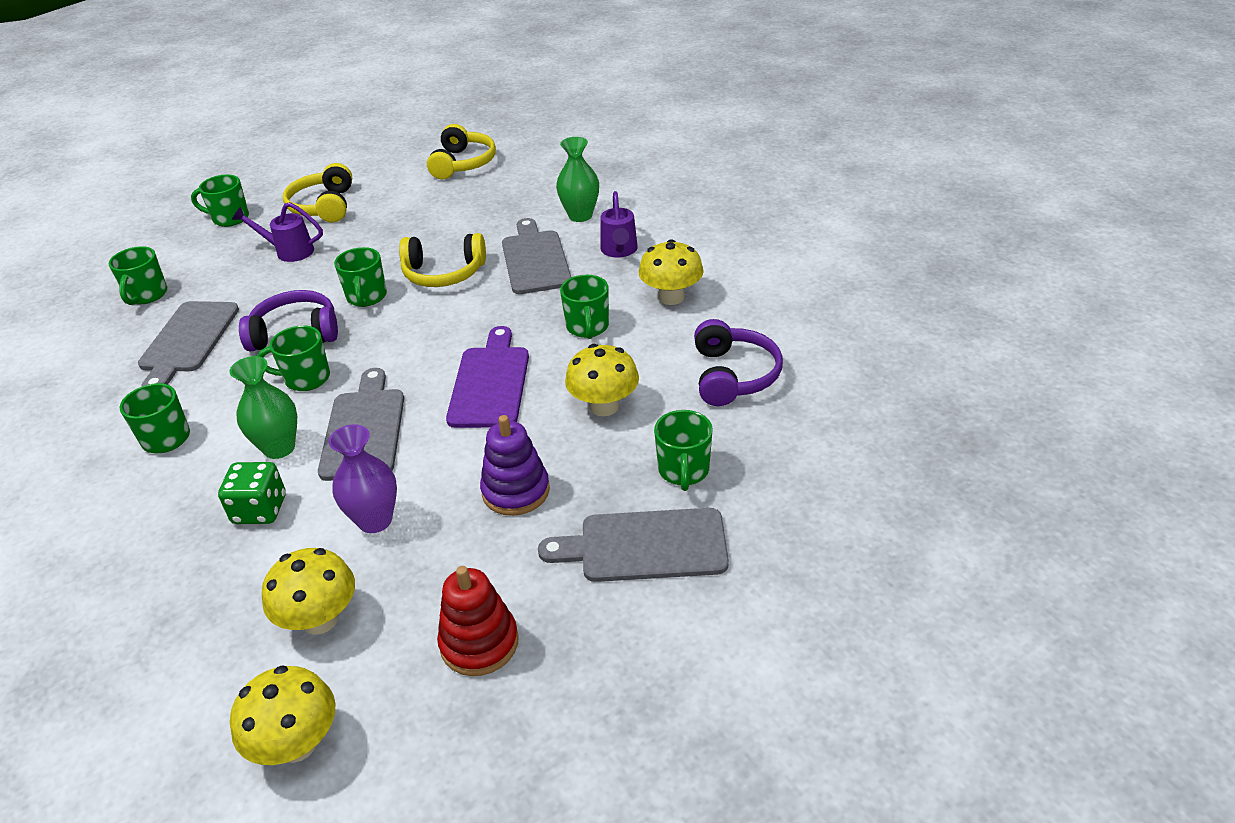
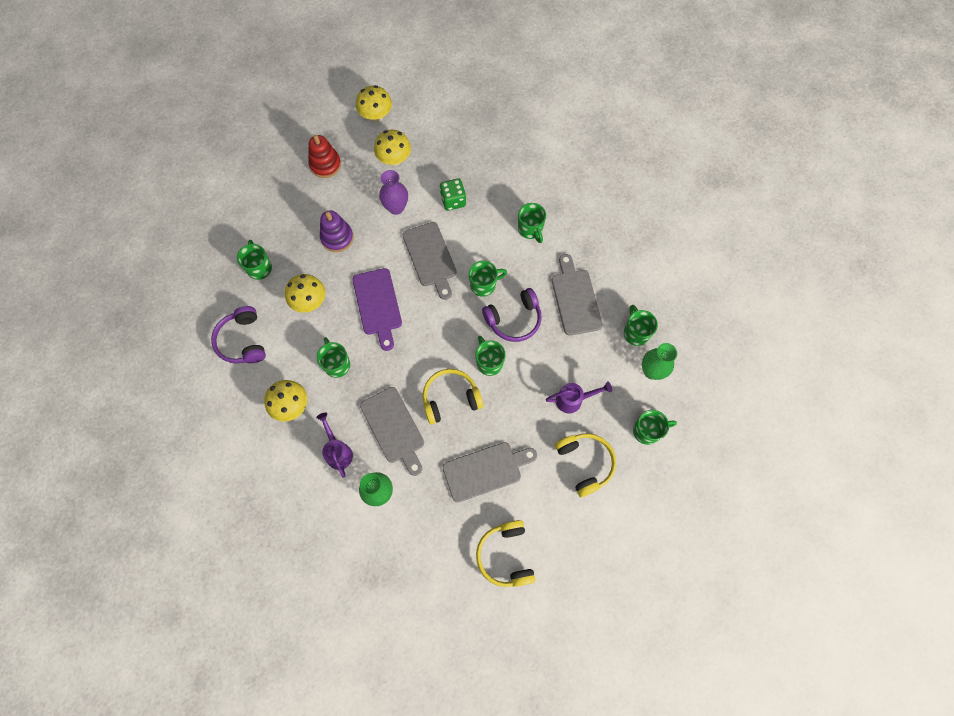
camera: 160 degrees right, 30 degrees up
(279, 448) = (467, 236): green vase -> green vase (652, 371)
(645, 546) = (269, 222): grey cutting board -> grey cutting board (485, 470)

